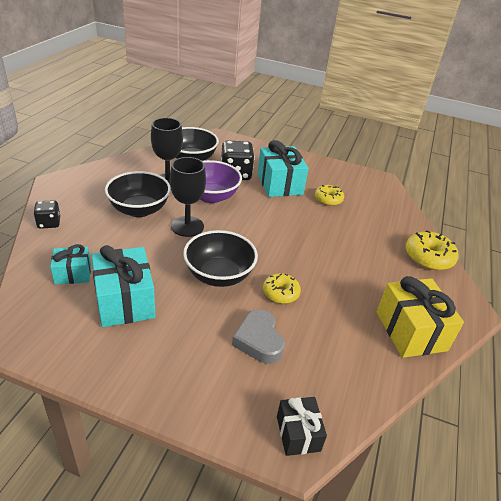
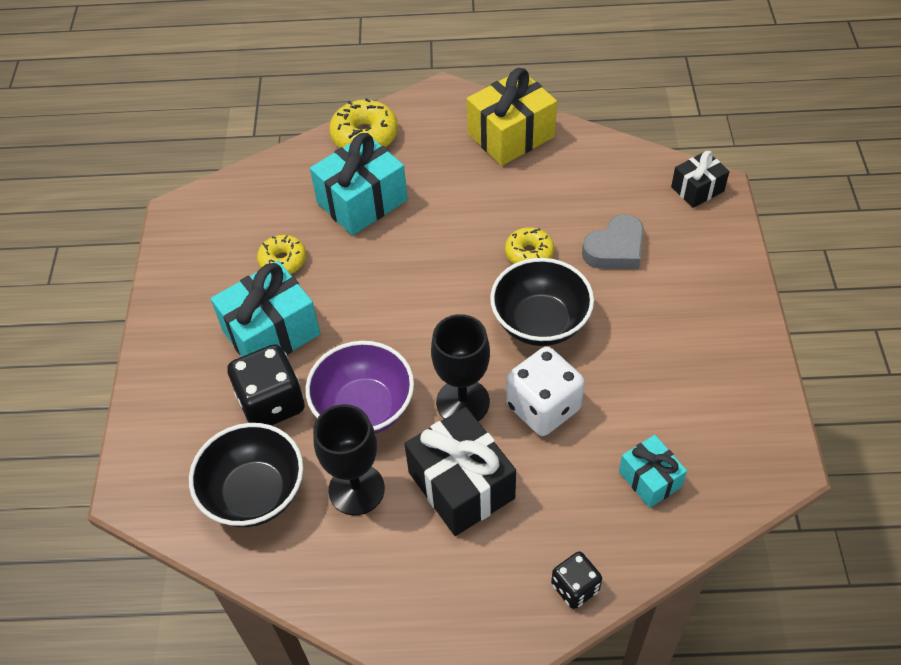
camera: 105 degrees left, 15 degrees up
(125, 301) = (651, 395): turquoise gift -> turquoise gift (362, 201)
(139, 210) = (461, 485): black bowl -> black gift
(158, 253) = (543, 407): none -> white dice

